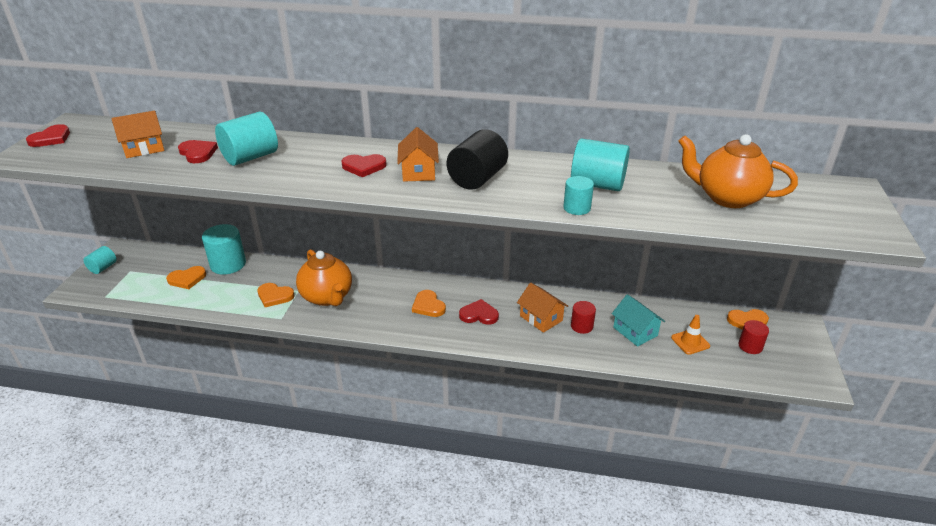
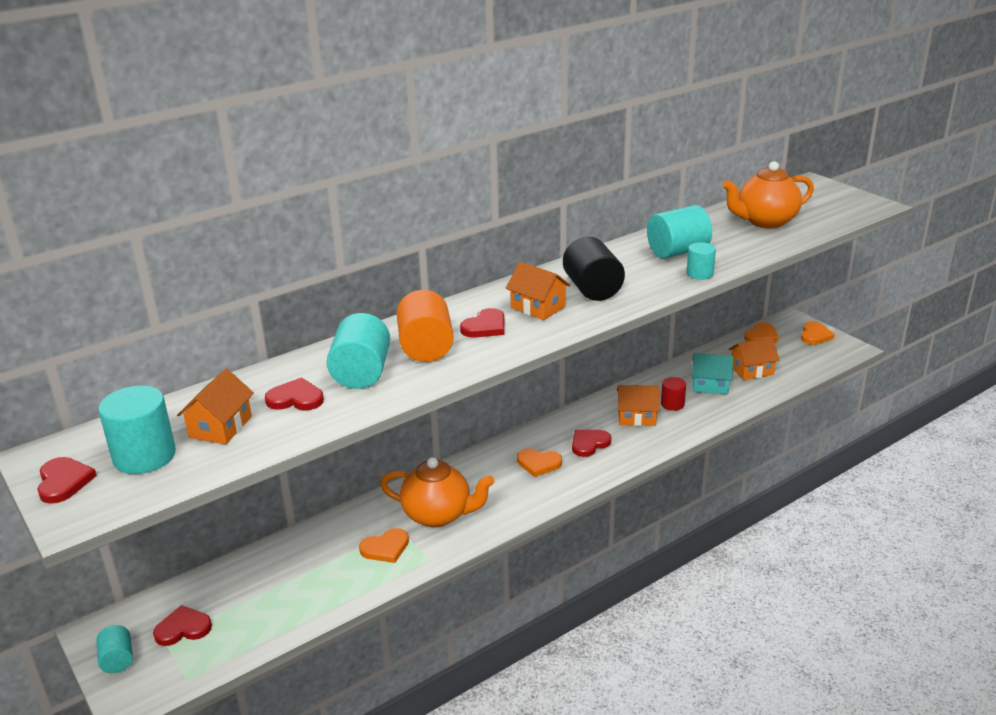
camera: 45 degrees left, 5 degrees down
(143, 272) = (183, 628): none -> red heart
(187, 279) = (255, 598): orange heart -> orange heart (815, 335)
(228, 264) = (275, 556): turquoise cylinder -> turquoise cylinder (144, 456)
(308, 161) = (426, 348): none -> orange cylinder
(690, 342) = (751, 370): orange traffic cone -> orange house
(750, 346) = (786, 351): red cylinder -> none

